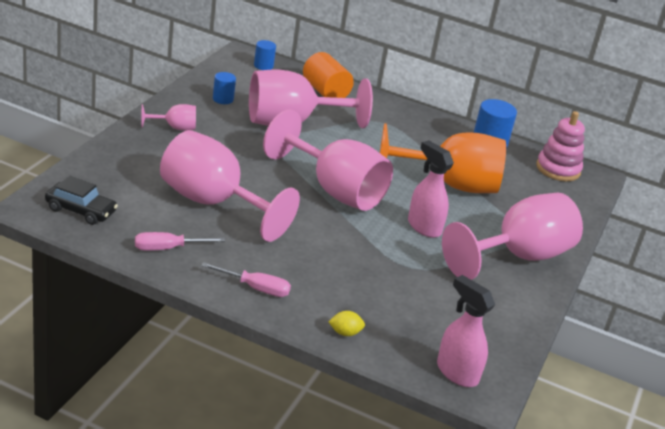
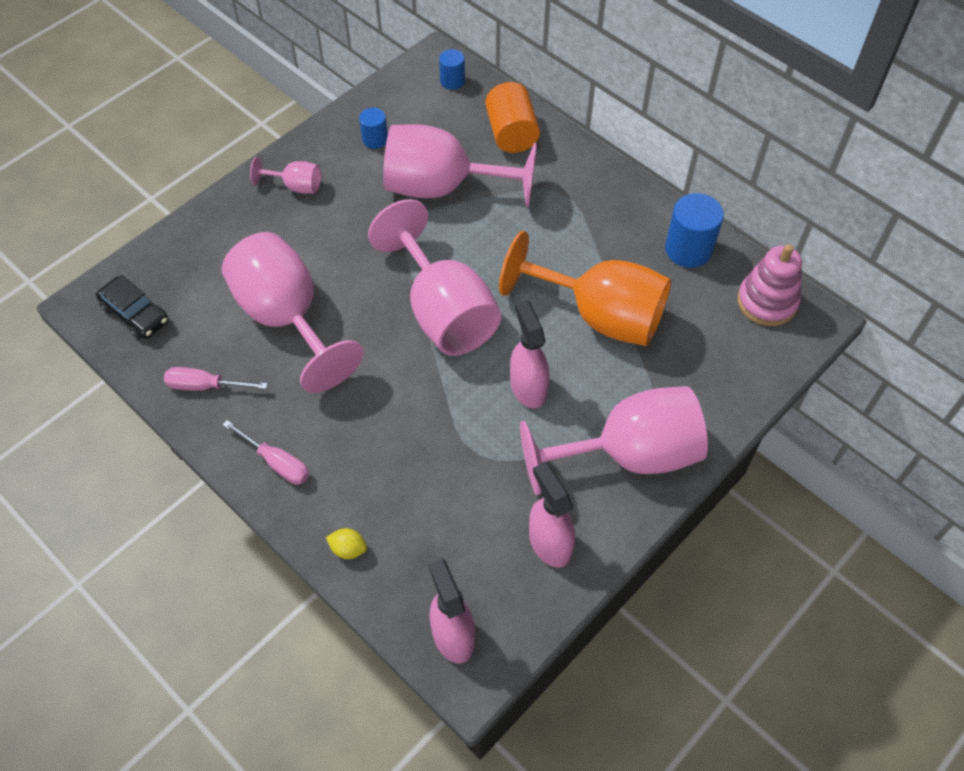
camera: 25 degrees right, 25 degrees up
(494, 311) = (549, 542): none -> pink spray bottle

